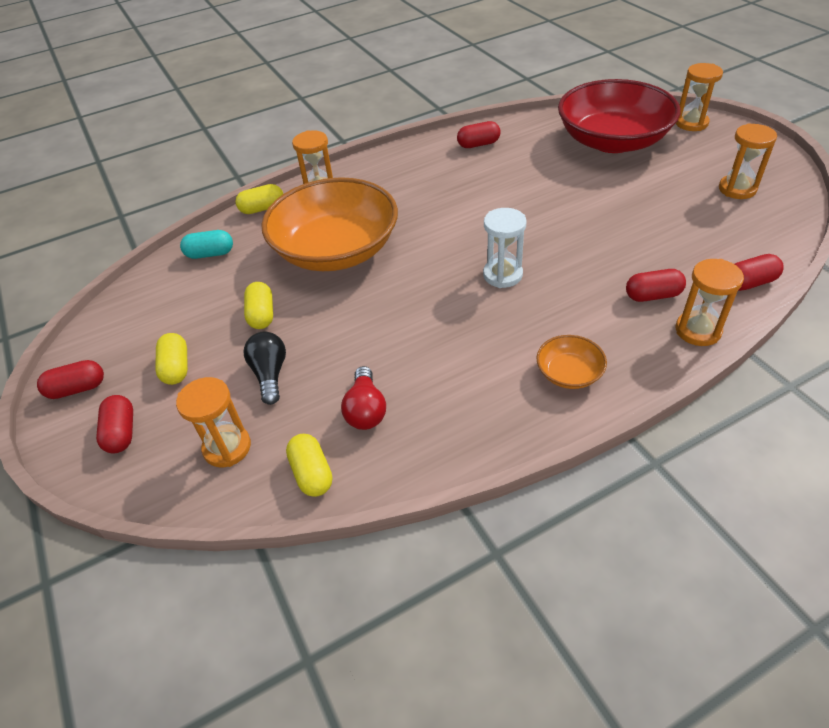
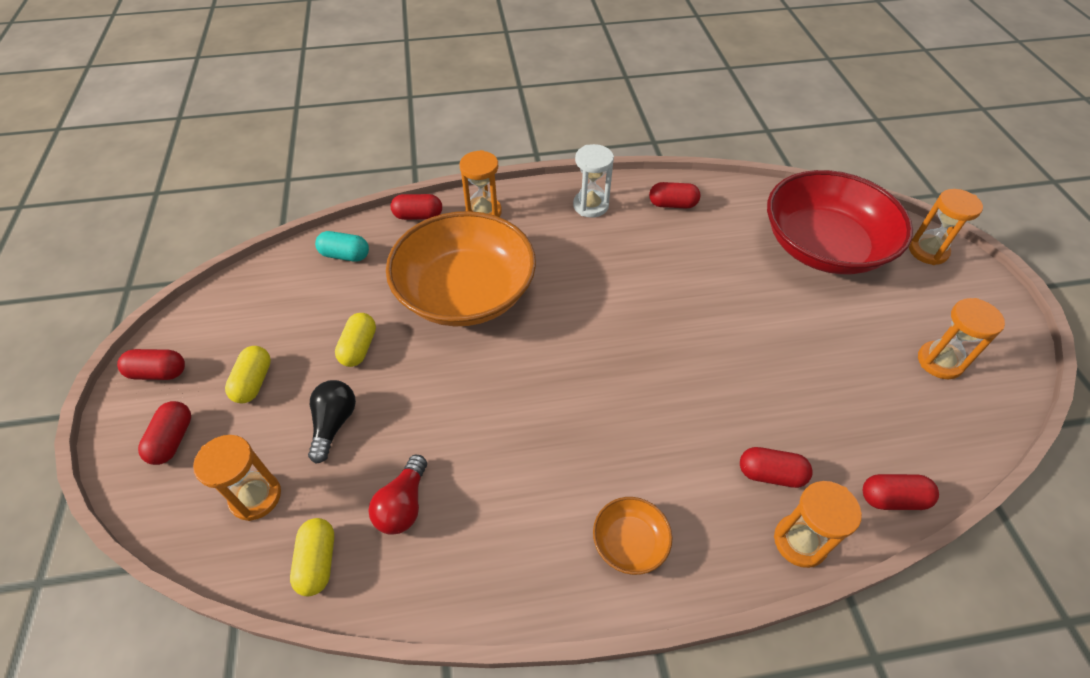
camera: 15 degrees right, 5 degrees up
(262, 208) = (418, 216): yellow capsule -> red capsule
(502, 275) = (619, 385): white hourglass -> white hourglass (590, 205)

